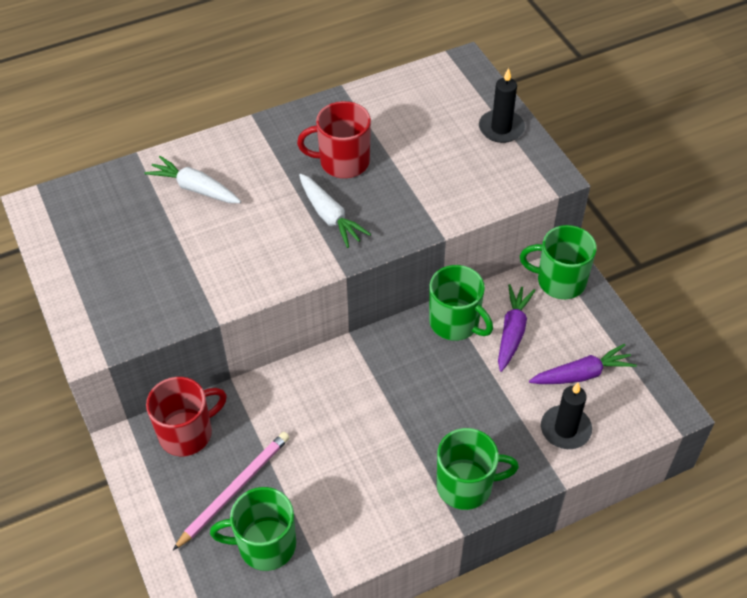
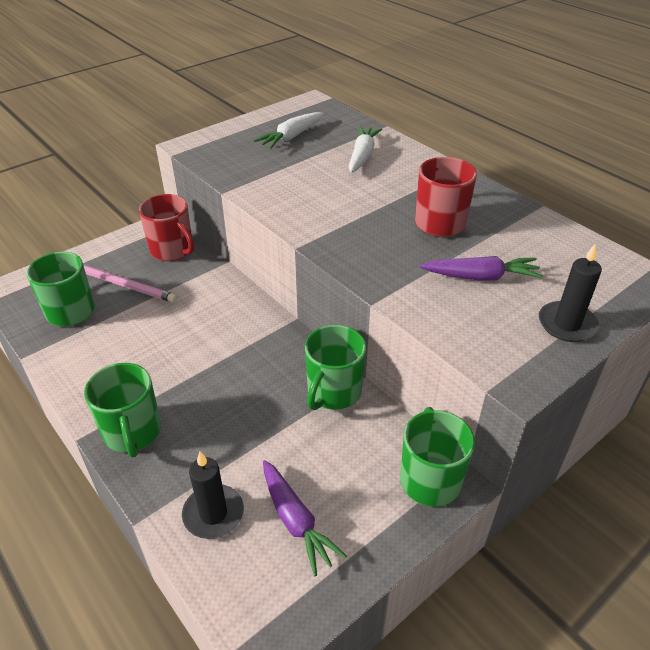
camera: 75 degrees right, 10 degrees down
(330, 217) = (365, 227): white carrot -> white carrot (291, 137)
(512, 331) = (338, 443): purple carrot -> purple carrot (481, 277)

